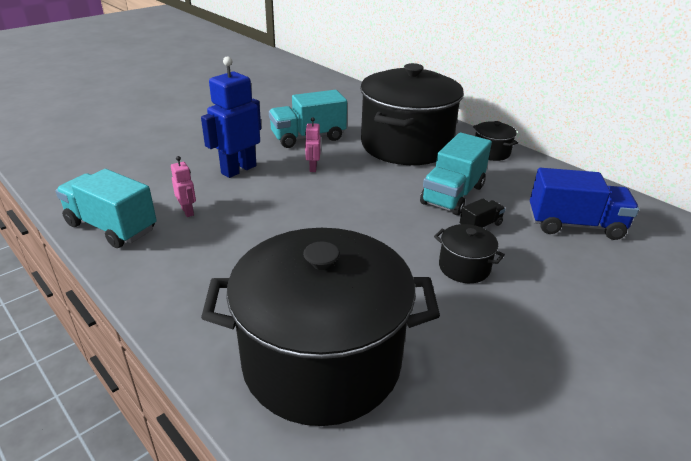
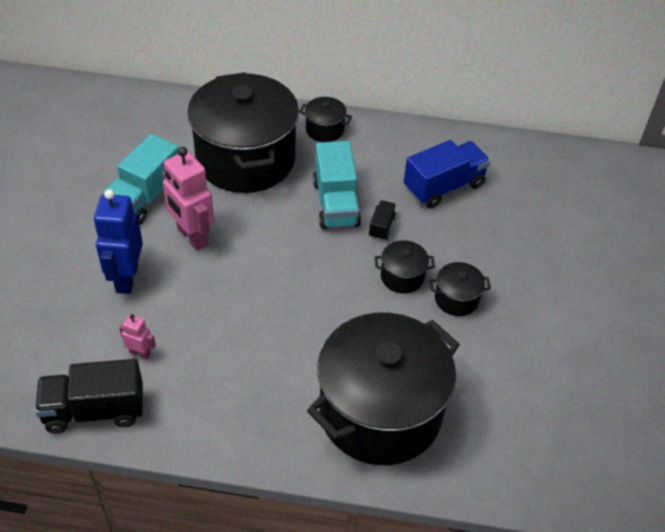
camera: 40 degrees left, 15 degrees up
(111, 227) = (94, 410): turquoise truck -> black truck
(313, 168) = (192, 237): pink robot -> pink robot, size x2.06
(507, 311) = (456, 299): none -> black pot

